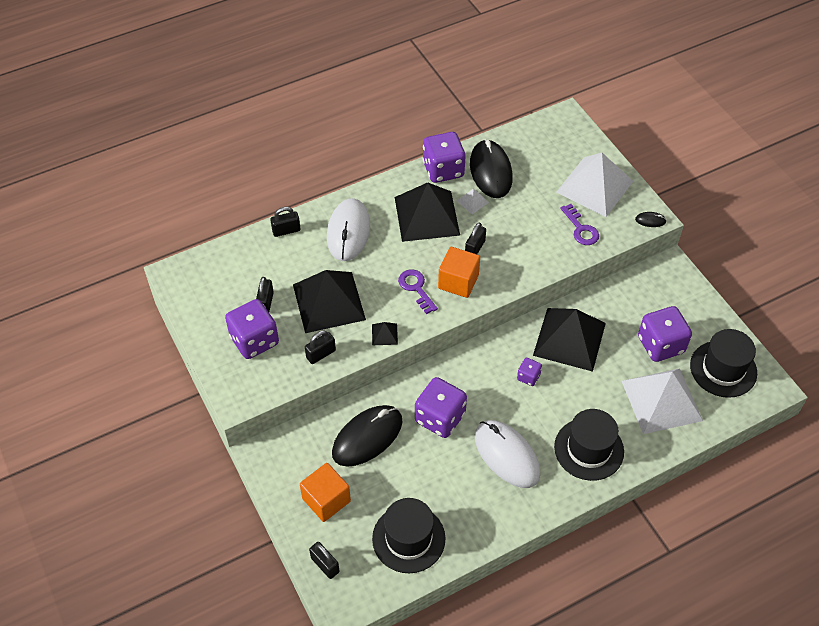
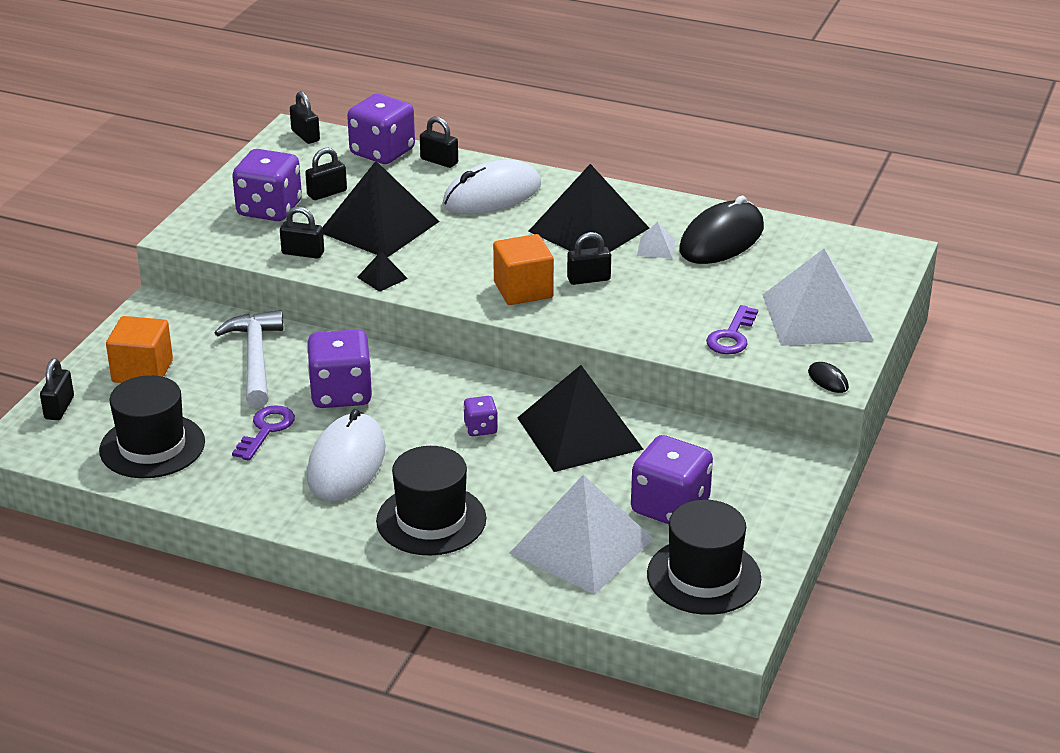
camera: 50 degrees right, 20 degrees down
(187, 272) = (305, 136): none -> black padlock
(367, 437) = (255, 359): black mouse -> white hammer
(416, 288) = (474, 268): purple key -> purple key (266, 430)
(443, 170) = (673, 210): purple dice -> purple dice (382, 152)

